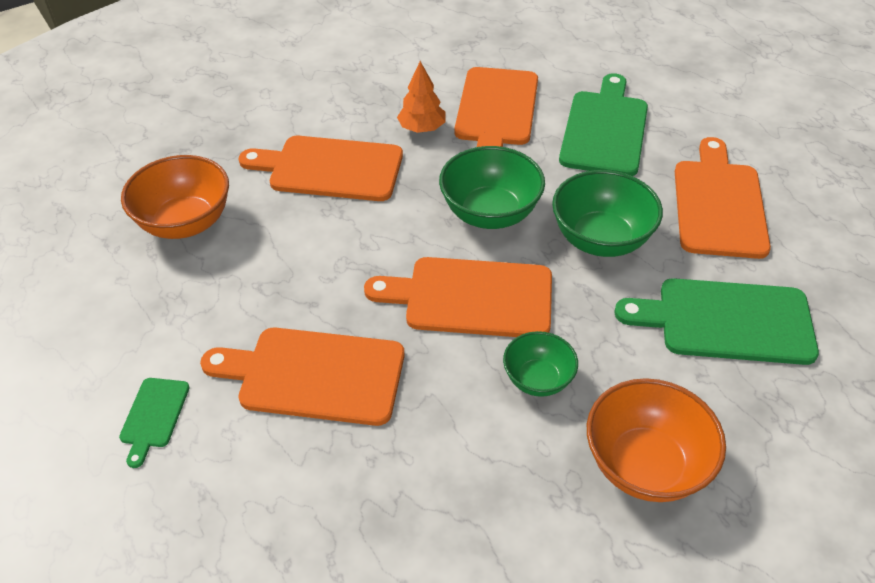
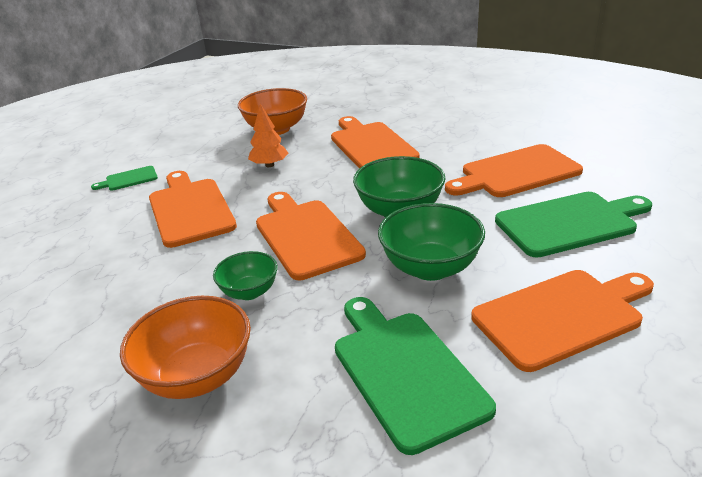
camera: 60 degrees right, 15 degrees down
(422, 128) = (453, 156): orange tree -> orange tree (269, 165)

